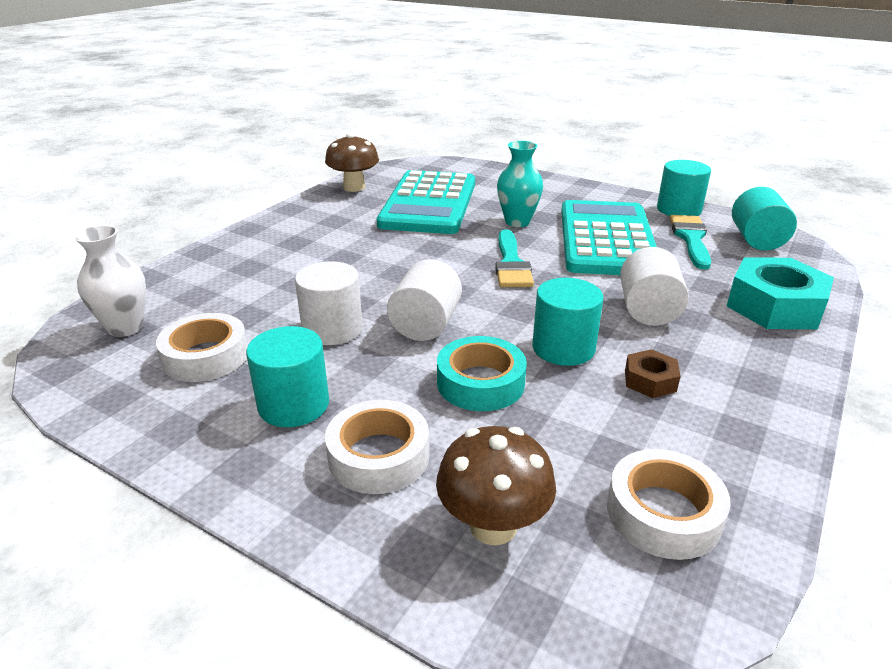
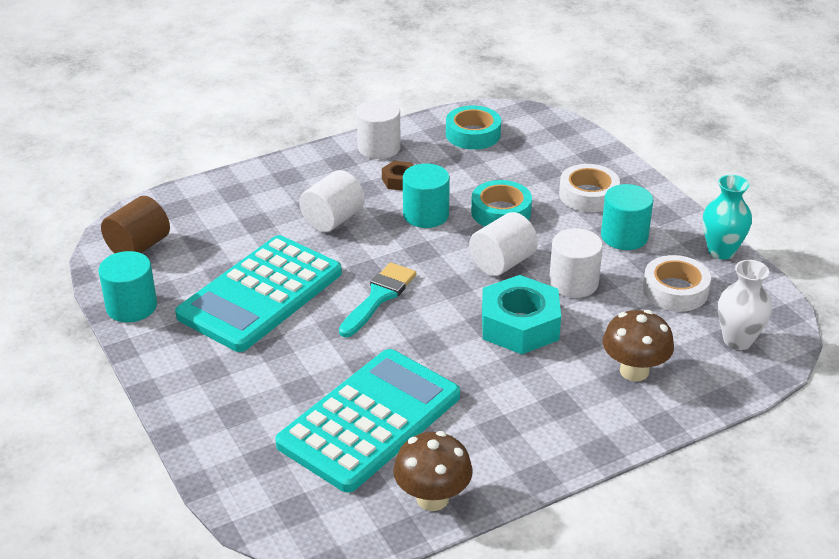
camera: 150 degrees left, 5 degrees up
(493, 526) = (553, 153): brown mushroom -> brown mushroom (634, 371)
(517, 222) = (309, 350): turquoise vase -> turquoise vase (721, 251)
(663, 513) = (473, 134): white tape -> turquoise tape
(691, 239) = (189, 268): turquoise brush -> none
(749, 422) = (379, 148): none -> white cylinder
(756, 240) = (138, 246): turquoise cylinder -> brown cylinder
(774, 306) = (244, 193): turquoise nut -> turquoise nut (520, 325)

